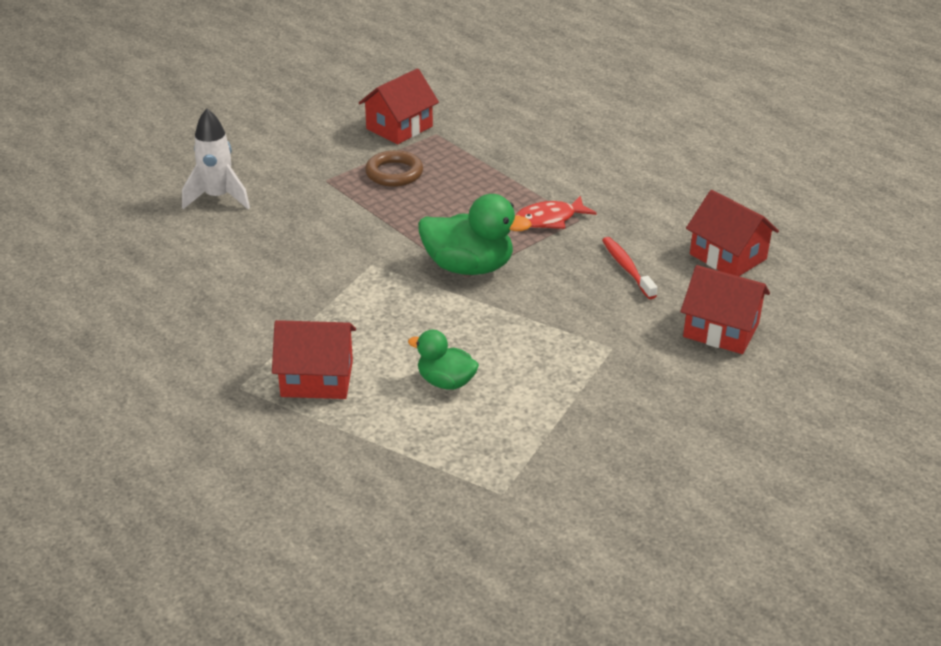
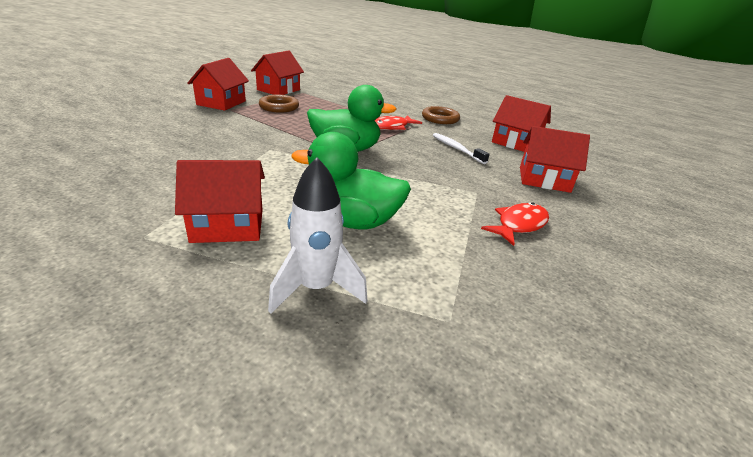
camera: 15 degrees left, 5 degrees down
(218, 198) = (145, 116): white rocket -> white rocket (316, 288)
(314, 165) = (221, 103): none -> red house
(445, 382) = (353, 221): green duck -> green duck, size x1.66
(626, 268) = (456, 149): red toothbrush -> white toothbrush
(635, 199) = (440, 119): none -> brown ring
(637, 398) = (519, 225): none -> red fish

